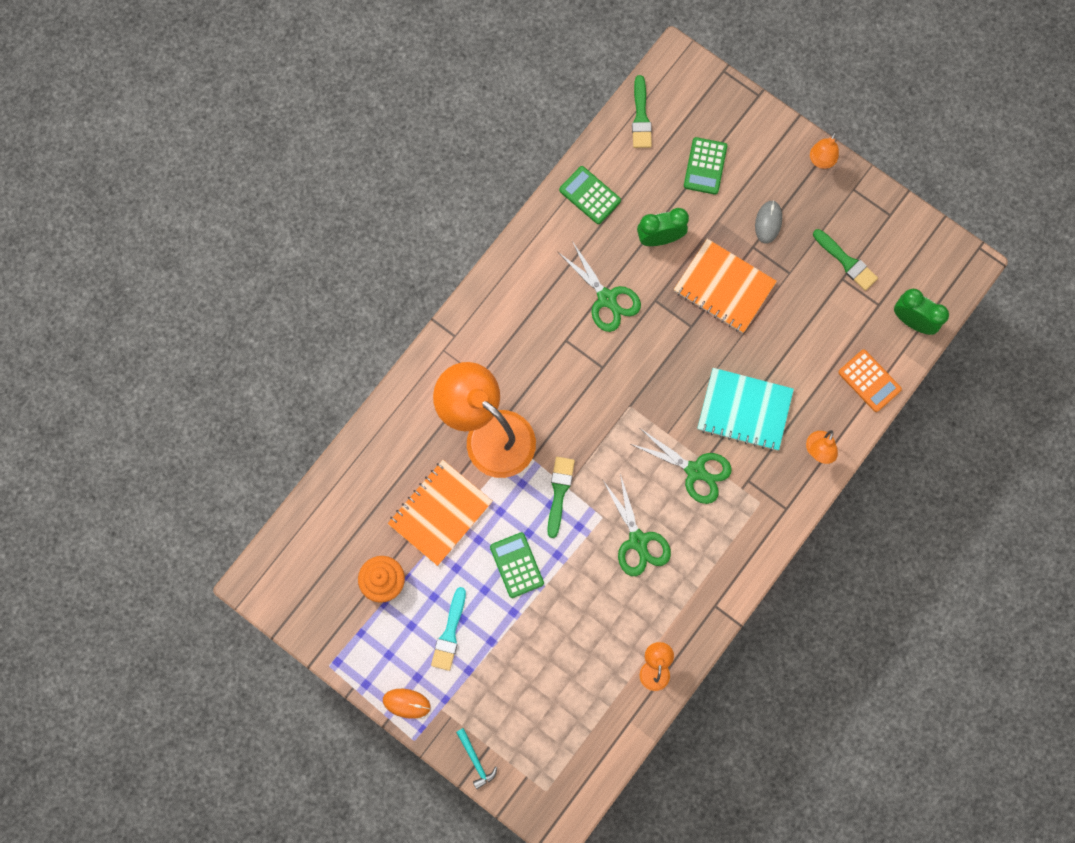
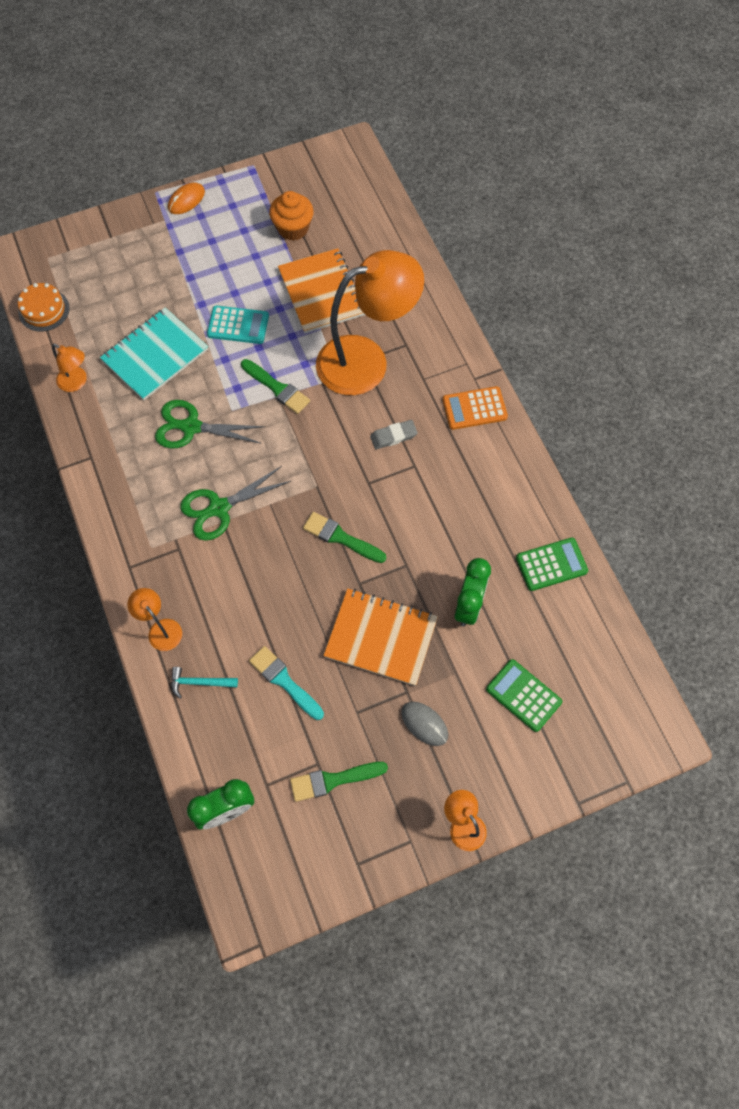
camera: 120 degrees right, 10 degrees down
(449, 633) = (218, 253): turquoise brush -> turquoise brush (284, 681)
(475, 760) = (108, 223): turquoise hammer -> turquoise hammer (199, 682)
(516, 565) = (238, 325): green calculator -> turquoise calculator
(548, 371) = (393, 436): none -> grey eraser
(602, 752) = (44, 310): none -> orange cake
(607, 298) = (434, 522): green scissors -> none
(641, 117) = (614, 662): green brush -> green brush (341, 537)
(724, 287) = (381, 638): orange notebook -> orange notebook turned 45 degrees clockwise
(744, 410) = (246, 584): turquoise notebook -> turquoise notebook (155, 355)
(869, 381) = (195, 723): orange calculator -> orange calculator (474, 408)

